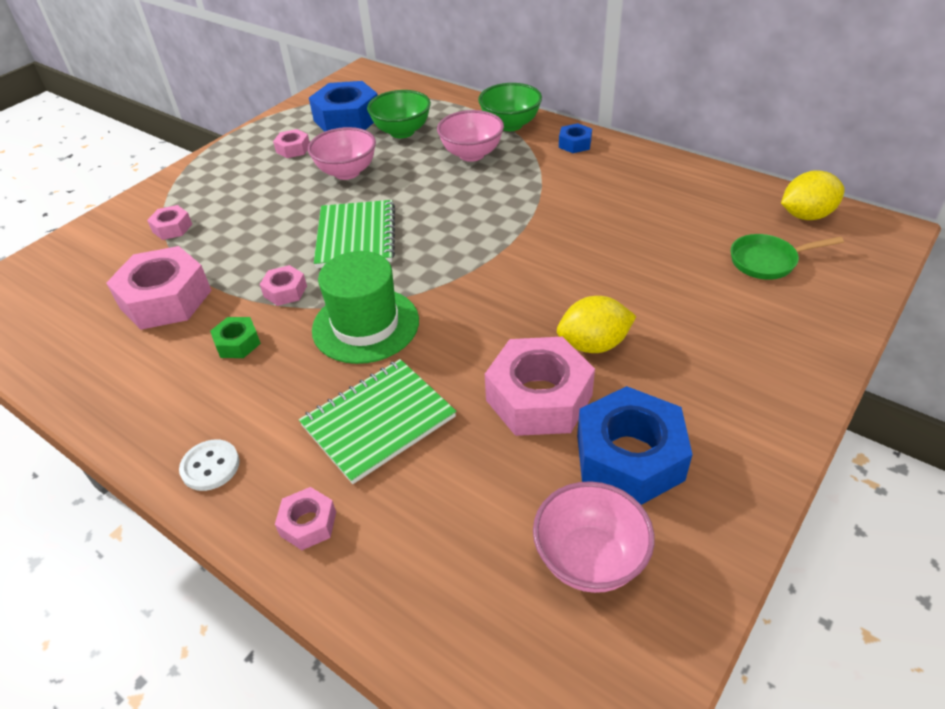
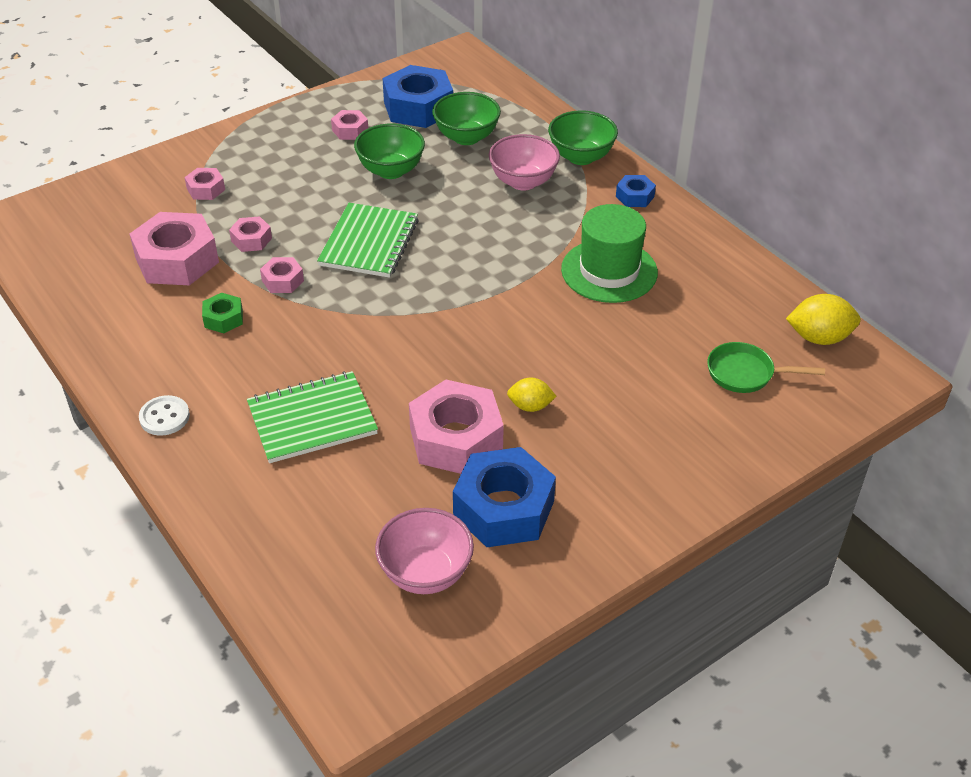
camera: 15 degrees right, 0 degrees up
(308, 523) = (223, 483): pink nut -> pink nut (251, 239)
(347, 172) = (391, 170): pink bowl -> green bowl
(365, 325) = (339, 332): green hat -> green hat (609, 271)
(593, 344) = (530, 406): yellow lemon -> yellow lemon, size x0.63

